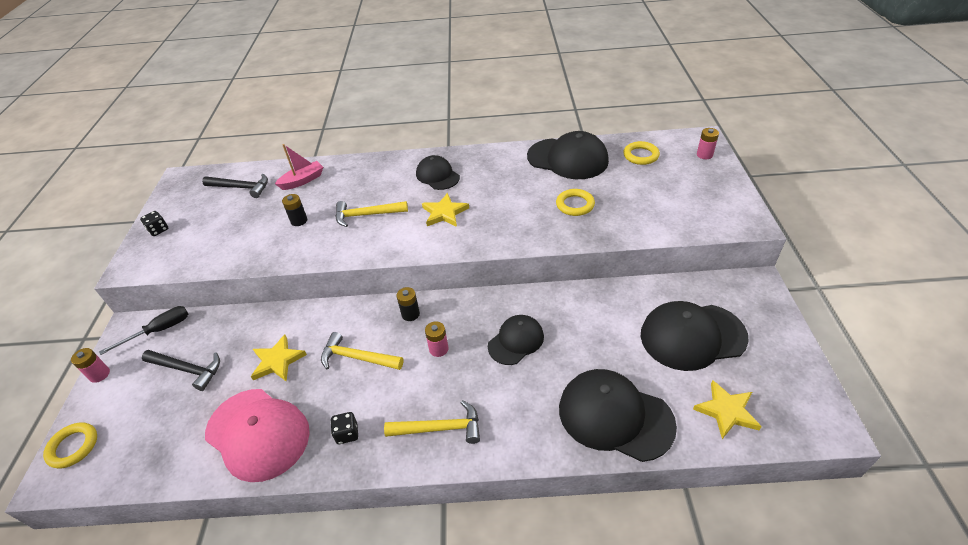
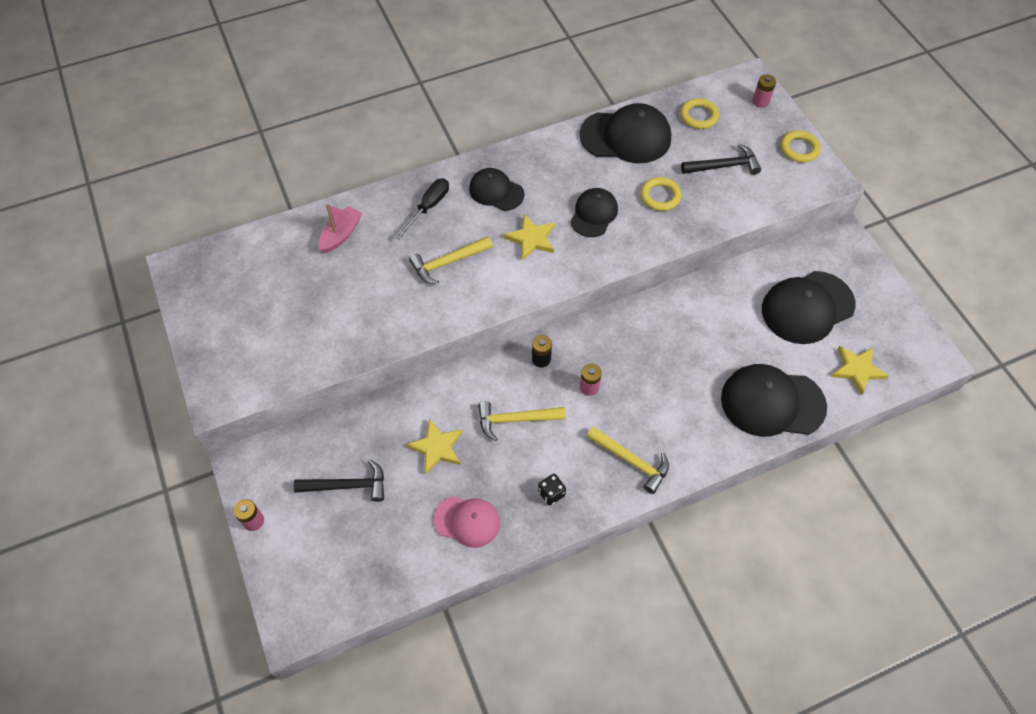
camera: 25 degrees left, 15 degrees up
(73, 447) = (289, 595): yellow ring -> yellow ring (799, 149)
(158, 230) = (212, 344): black dice -> none
(159, 330) = (281, 456): black screwdriver -> black screwdriver (428, 207)
(241, 187) = (271, 262): black hammer -> black hammer (724, 166)
(258, 433) = (467, 521): pink cap -> pink cap, size x0.60
(299, 221) = (375, 289): black battery -> none
(440, 428) = (631, 461): yellow hammer -> yellow hammer turned 60 degrees clockwise
(516, 341) = (656, 357): black cap -> black cap (594, 214)

